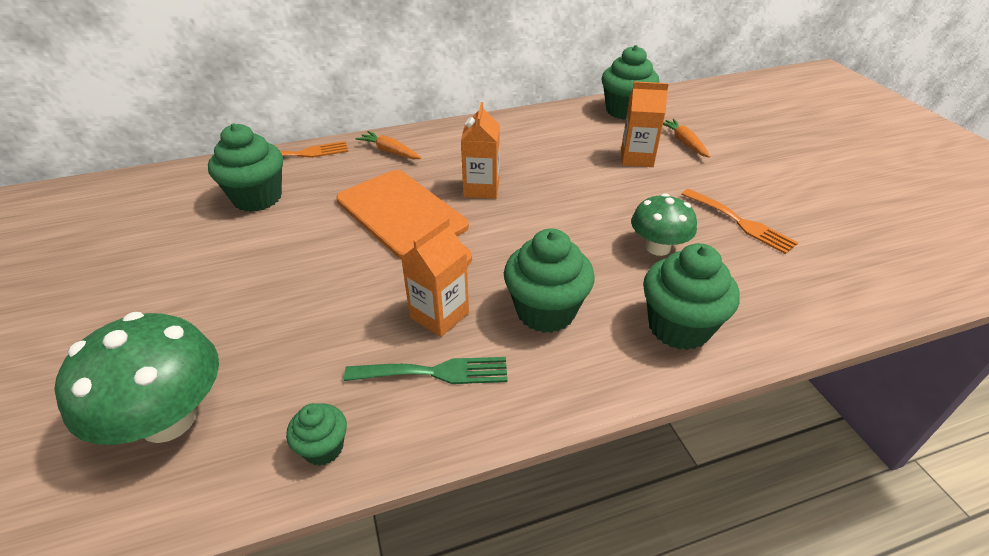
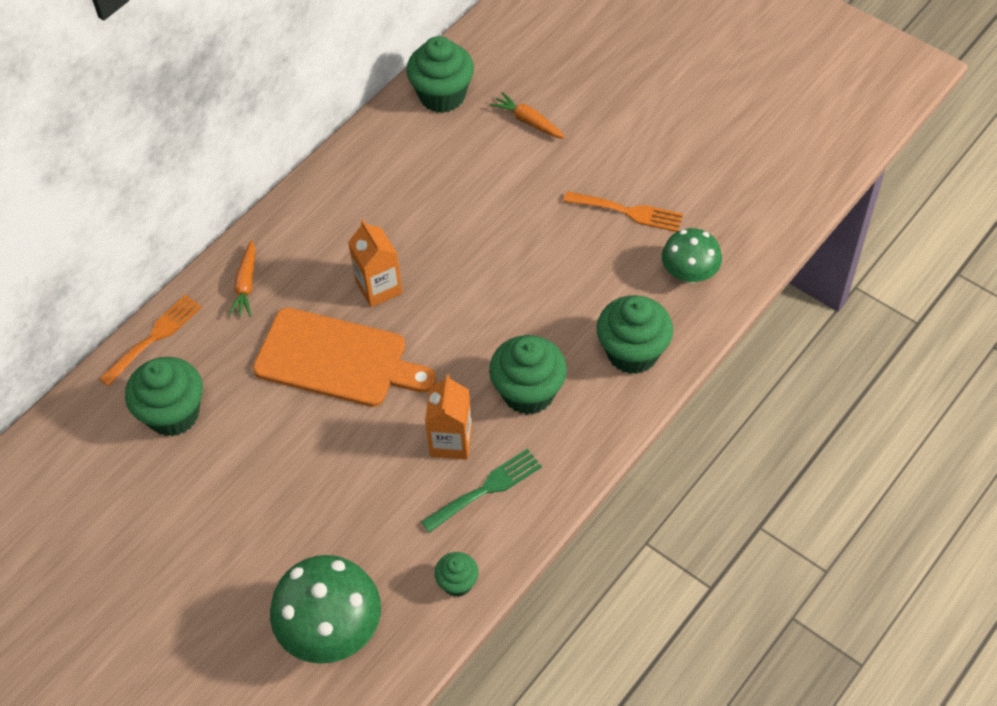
camera: 30 degrees left, 15 degrees up
(390, 152) = (246, 284): orange carrot -> orange carrot turned 90 degrees counterclockwise
(636, 158) = (496, 169): orange carton -> none
(657, 247) = (576, 278): green mushroom -> green mushroom (689, 273)

